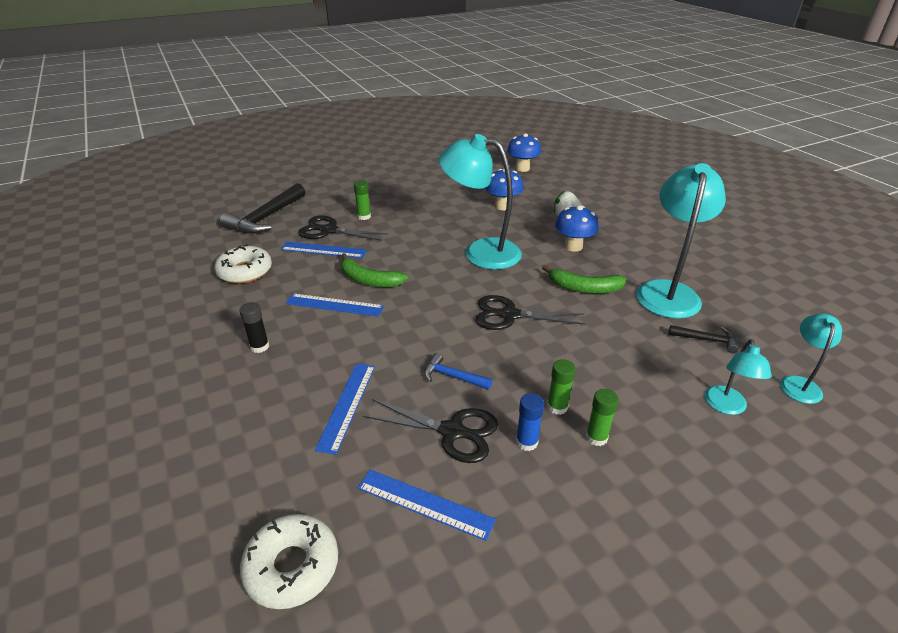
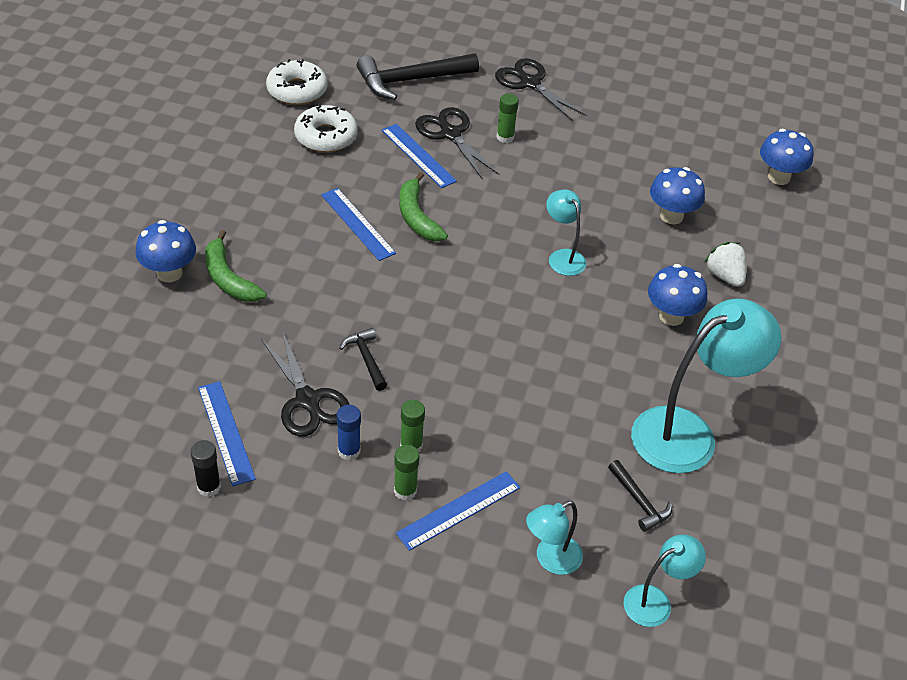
camera: 40 degrees right, 10 degrees up
(224, 423) = (169, 273): none -> blue mushroom
(259, 346) = (258, 224): black glue stick -> black glue stick (209, 487)
(292, 566) = (109, 403): white donut -> white donut (297, 90)
(347, 405) = (261, 322): blue ruler -> blue ruler (459, 510)
(453, 376) = (366, 359): blue hammer -> black hammer
(480, 252) = (563, 257): turquoise lamp -> turquoise lamp, size x0.51
(509, 315) = (491, 341): black scissors -> black scissors (529, 83)
(584, 288) = (605, 367): green banana -> green banana (228, 278)

